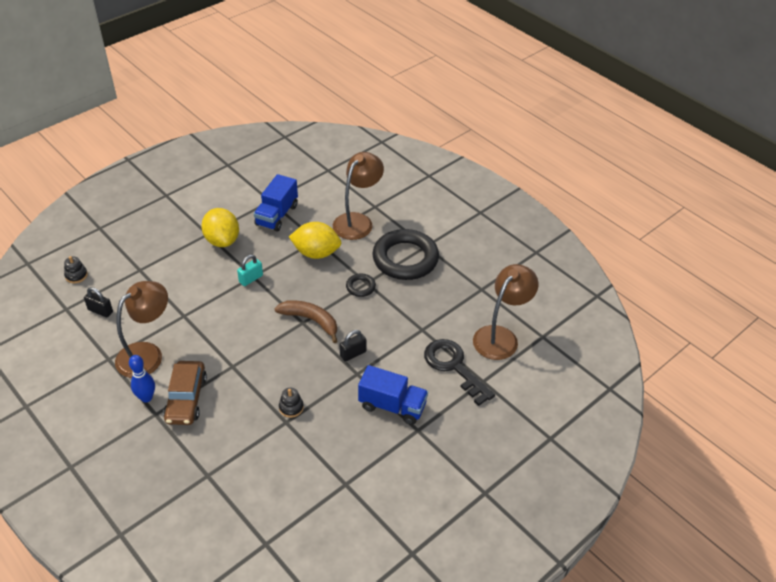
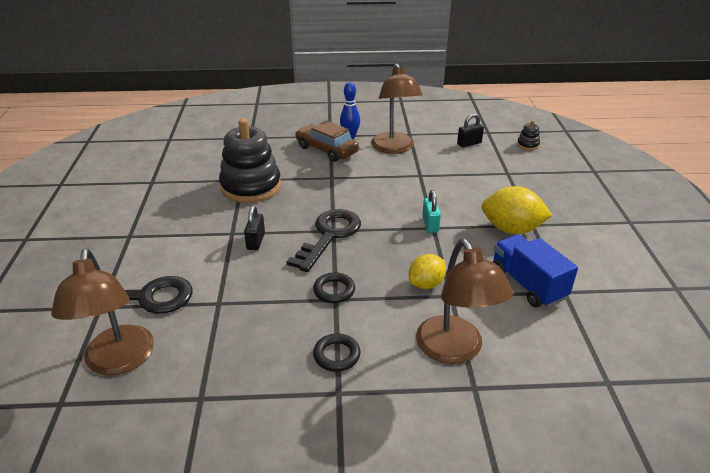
camera: 130 degrees right, 10 degrees down
(291, 407) = (251, 187): black stacking toy -> black stacking toy, size x2.46
(311, 320) = (329, 236): brown banana -> black key
(316, 253) = (426, 284): yellow lemon -> yellow lemon, size x0.64
(392, 406) = (171, 235): blue truck -> none
(405, 259) = (336, 355): black ring -> black ring, size x0.44

